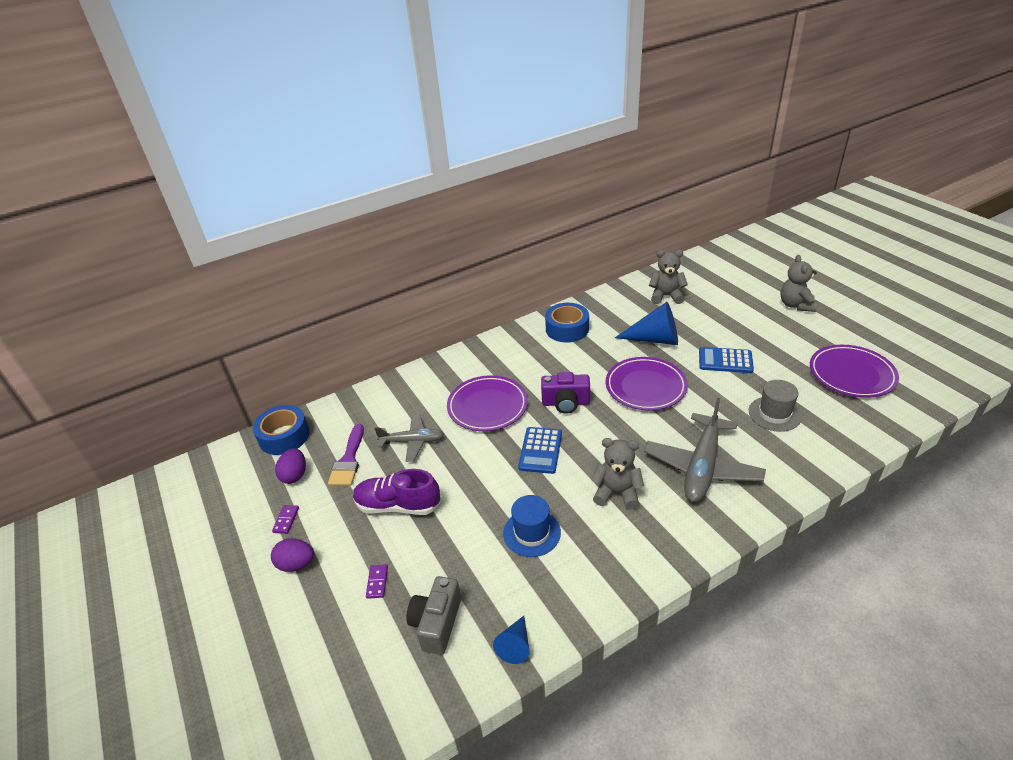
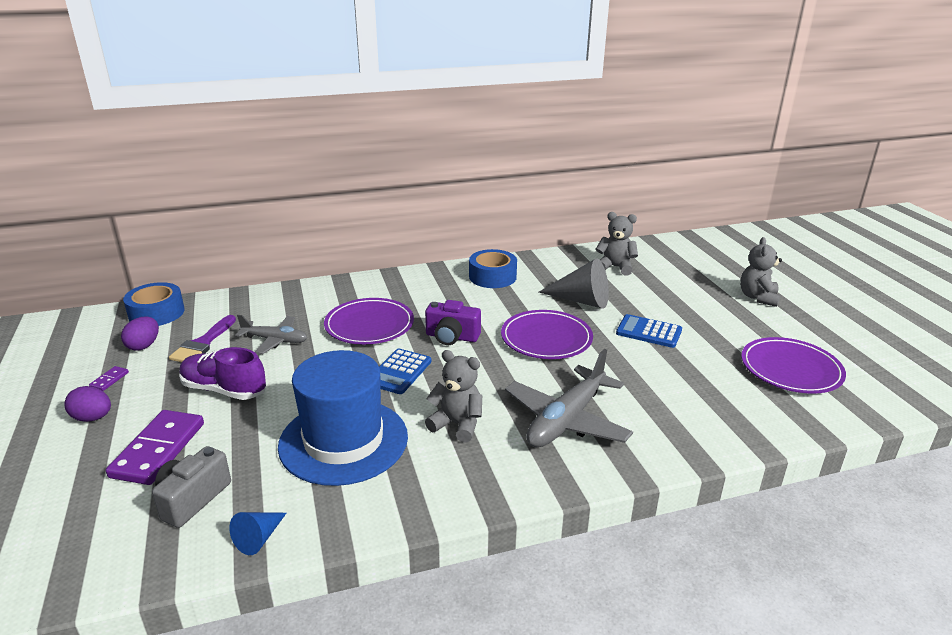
camera: 10 degrees right, 10 degrees down
(377, 582) = (158, 450): purple domino -> purple domino, size x2.40
(532, 533) = (343, 441): blue hat -> blue hat, size x1.94
(655, 339) = (581, 300): blue cone -> grey cone
(774, 414) = (678, 388): grey hat -> none

